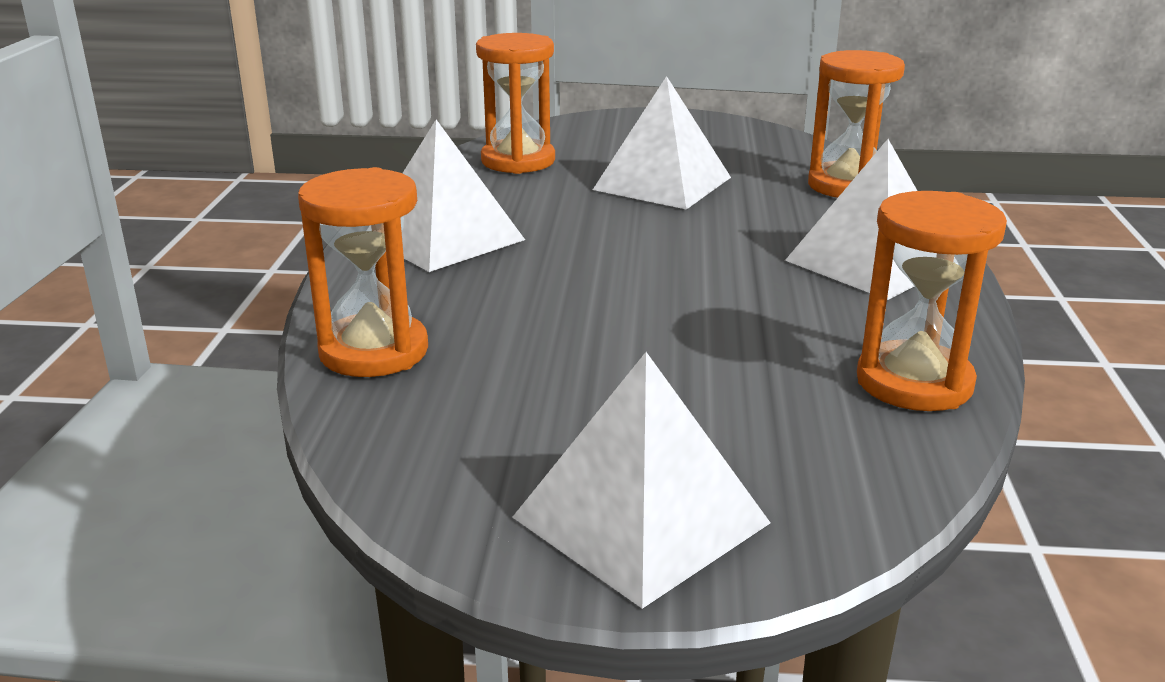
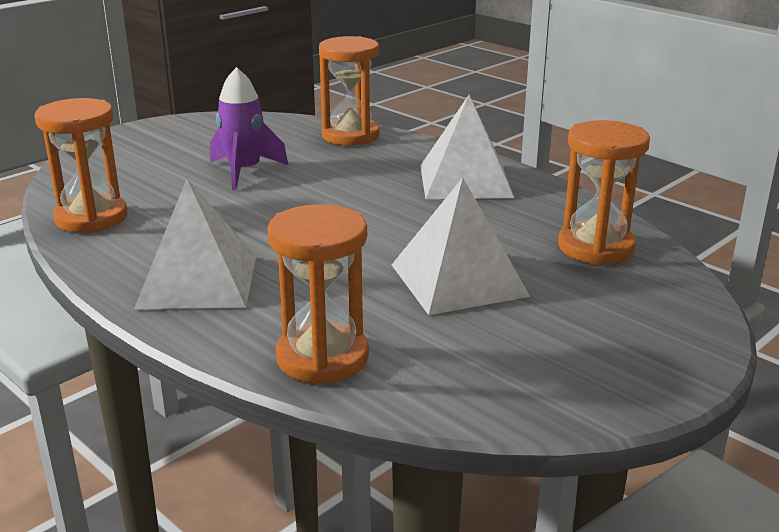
camera: 130 degrees right, 0 degrees up
(621, 362) = (244, 171): none -> purple rocket
(641, 520) = (149, 139): white pyramid -> none

